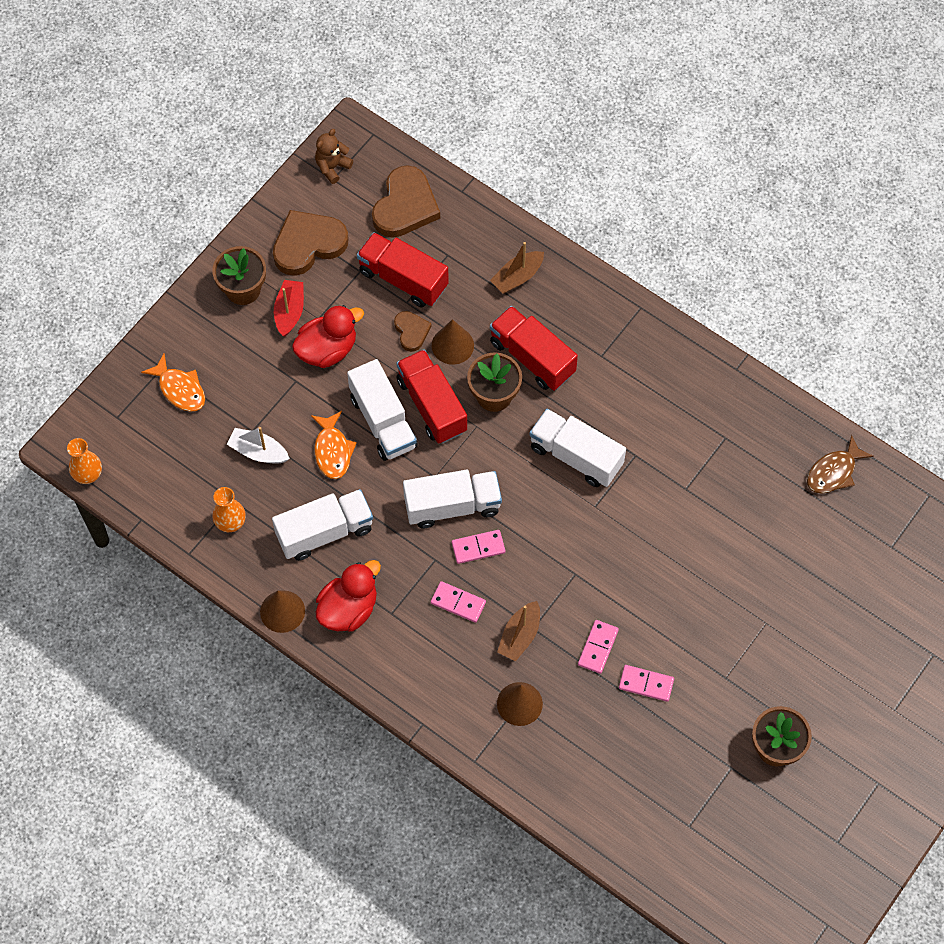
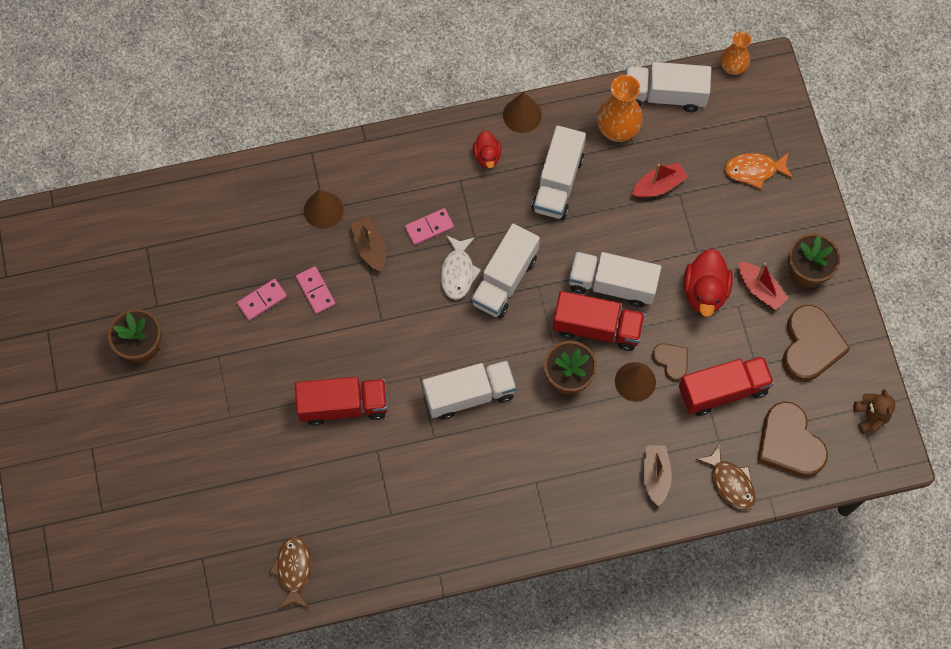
camera: 130 degrees right, 5 degrees up
(163, 510) = (664, 95): none -> white truck
(230, 522) = (617, 129): orange vase -> orange vase, size x1.54
(258, 452) = (658, 185): white boat -> red boat
(332, 451) = (617, 234): orange fish -> none
(348, 609) = (487, 156): red duck -> red duck, size x0.60
(411, 332) = (671, 361): brown heart -> brown heart turned 150 degrees counterclockwise
(474, 224) = (730, 482): none -> brown fish
(478, 547) = (458, 272): pink domino -> white fish
(532, 357) = (576, 430): red truck -> red truck (343, 405)

